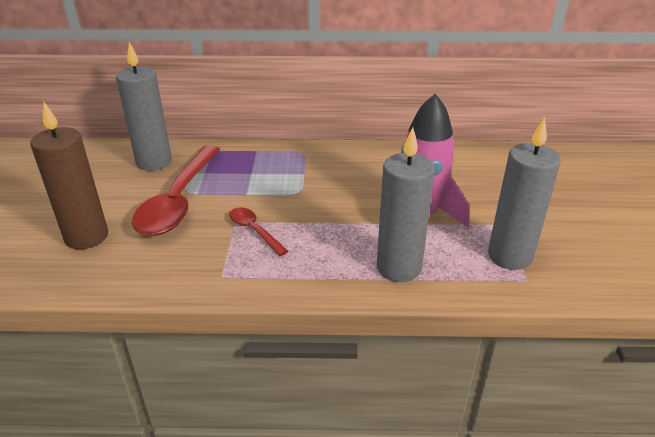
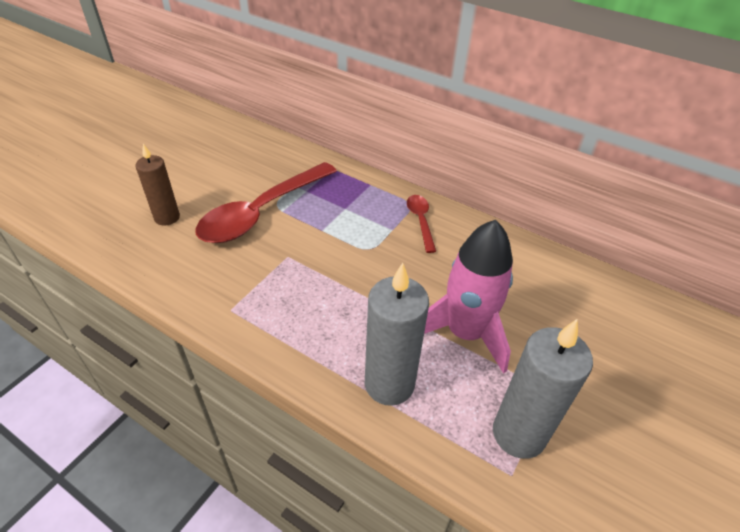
camera: 30 degrees right, 10 degrees up
(86, 237) = (167, 217): brown candle -> brown candle, size x0.64
(154, 162) = (275, 162): grey candle -> none
(254, 231) = (295, 274): red spoon -> red spoon (420, 221)

